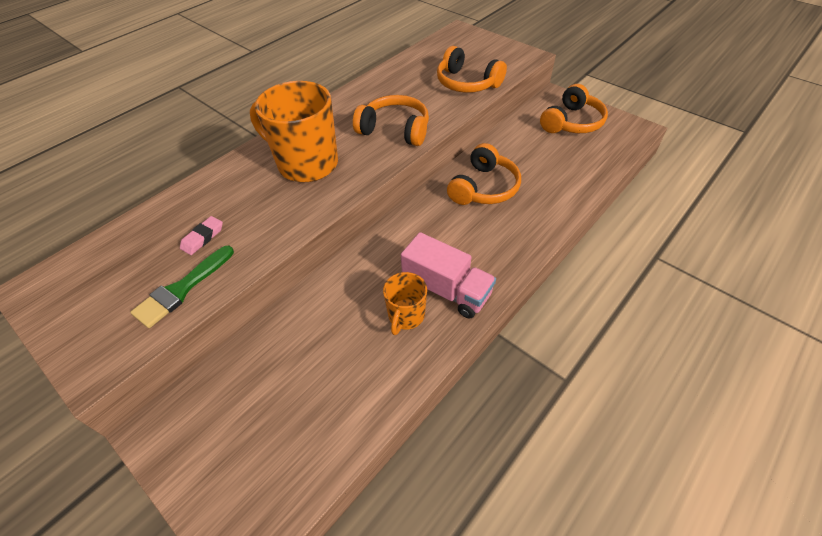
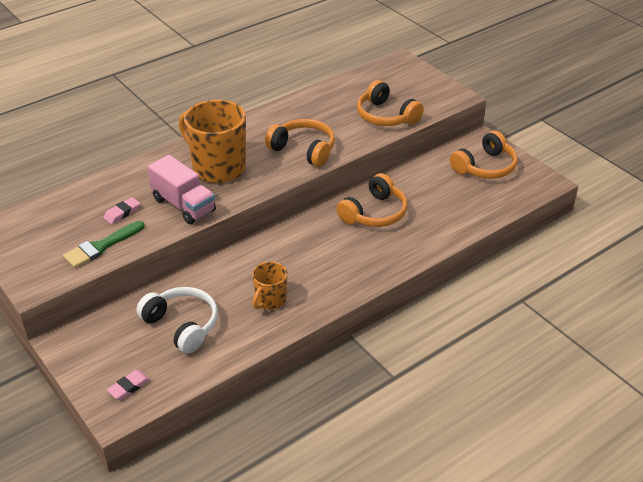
camera: 10 degrees right, 10 degrees down
(255, 489) = (129, 387): none -> pink eraser
(307, 373) = (182, 325): none -> white headphones
(446, 290) = (310, 287): pink truck -> pink truck (183, 205)

